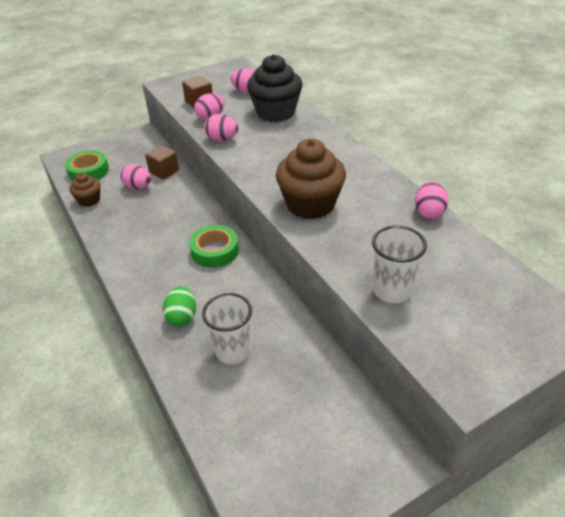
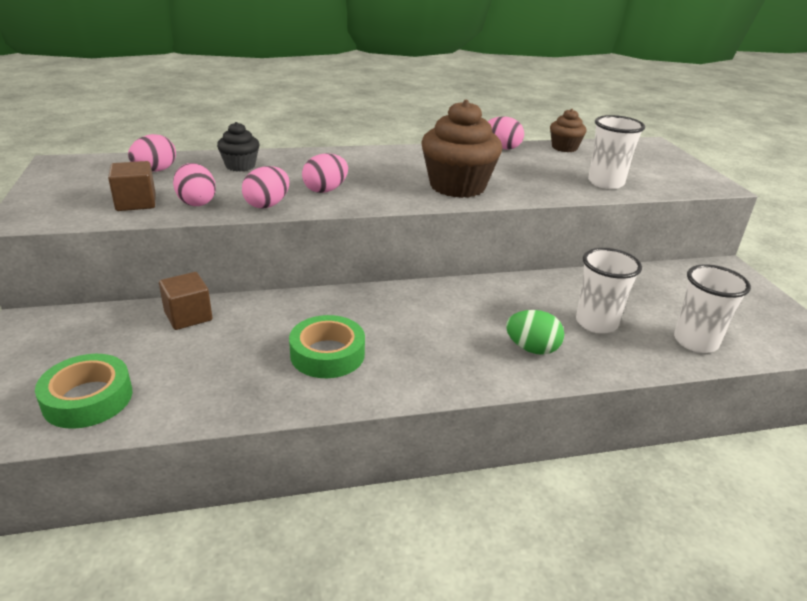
camera: 75 degrees left, 10 degrees down
(89, 200) = (191, 406): brown cupcake -> brown cupcake (564, 147)
(138, 187) = (206, 347): pink egg -> pink egg (325, 190)
(215, 251) = (418, 305): green tape -> green tape (327, 354)
(231, 423) = (695, 342): none -> white cup
(275, 112) = (240, 166): black cupcake -> black cupcake, size x0.53

